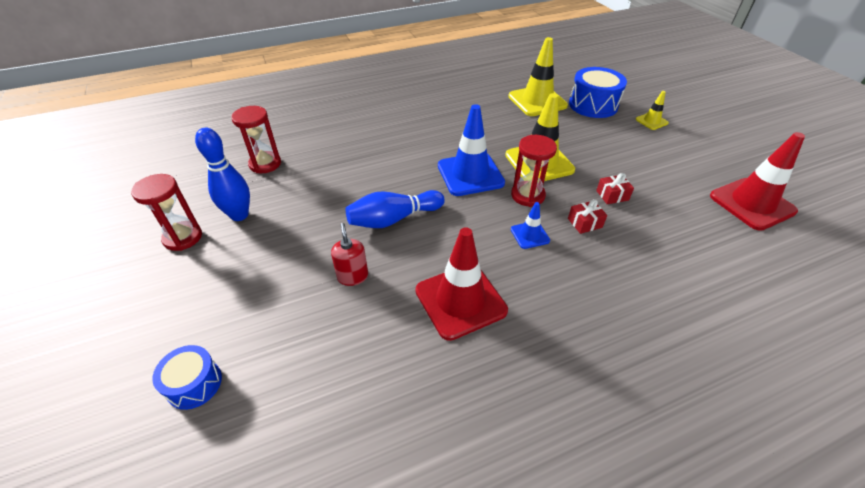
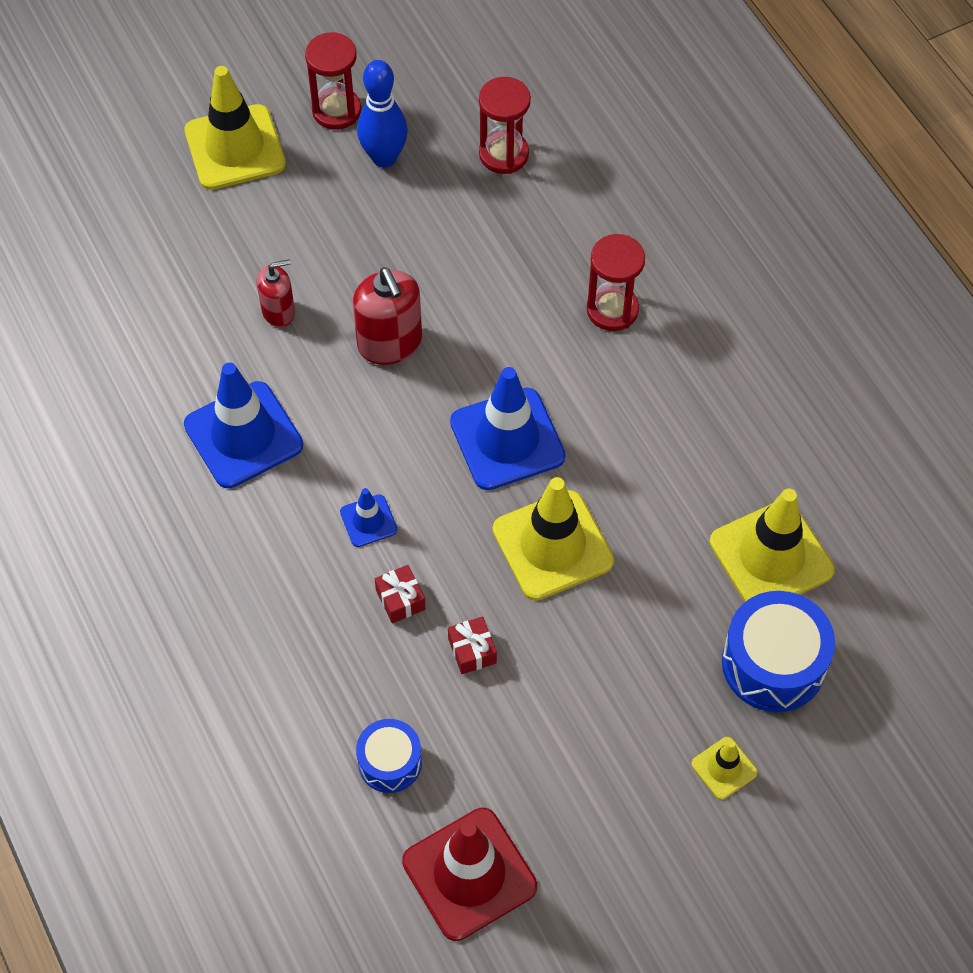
camera: 85 degrees right, 15 degrees up
(182, 300) = (235, 148): none -> yellow traffic cone
(194, 384) = (128, 198): blue drum -> blue drum (390, 762)
(393, 219) = (390, 343): blue bowling pin -> red soap dispenser
(460, 300) = (243, 435): red traffic cone -> blue traffic cone
(527, 195) = (460, 523): red hourglass -> red hourglass (612, 310)

